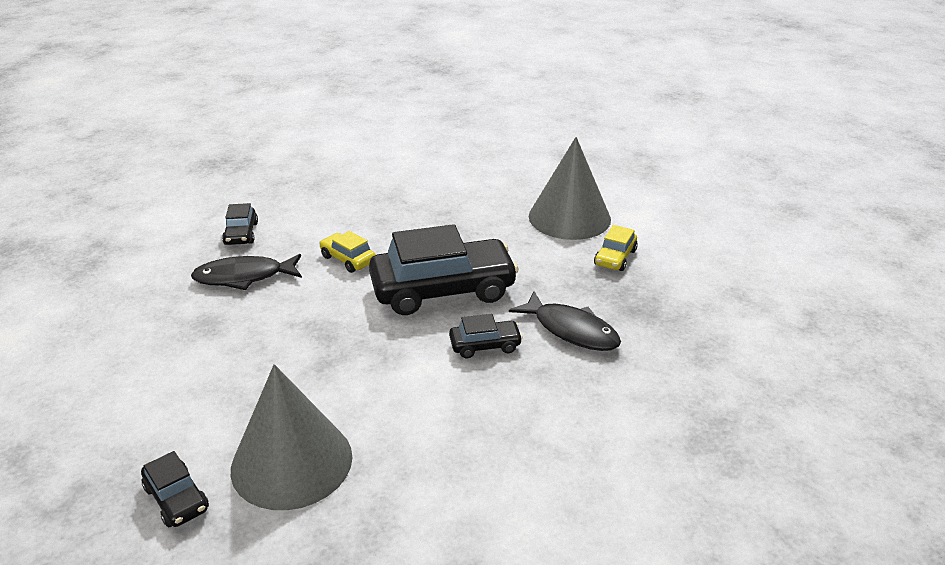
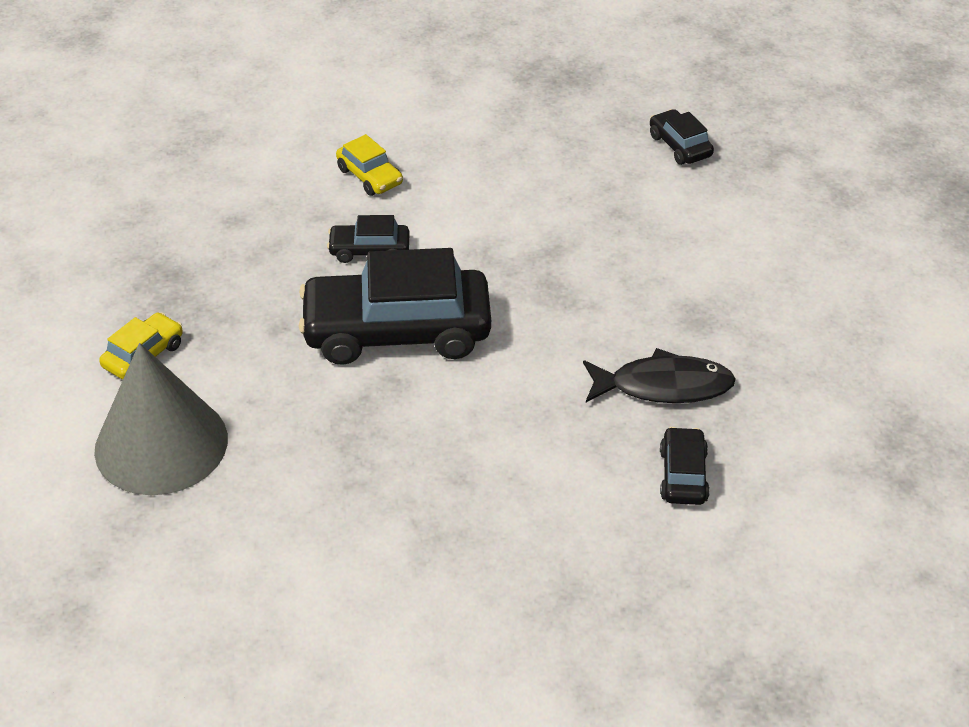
camera: 170 degrees left, 10 degrees up
(292, 462) = (582, 162): grey cone -> none
(348, 259) = (518, 400): yellow car -> yellow car (370, 176)
(571, 330) = (263, 257): black fish -> none

